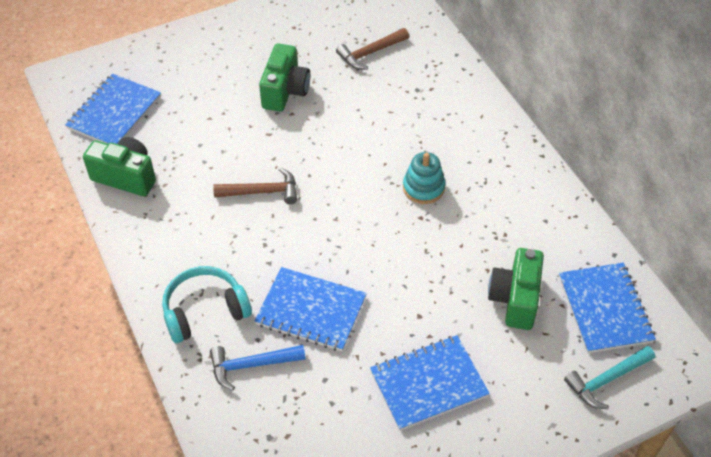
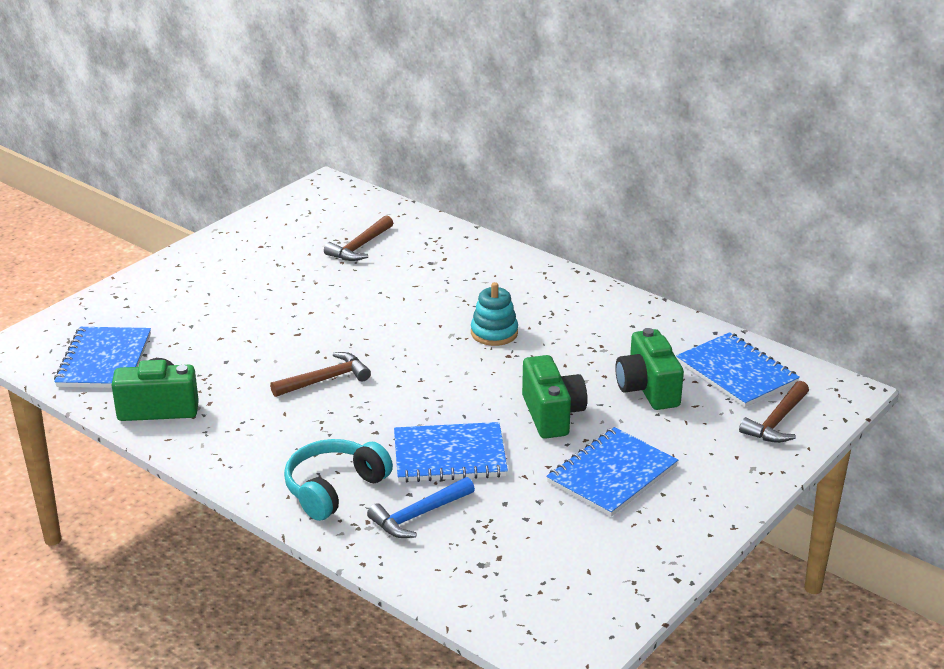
camera: 25 degrees left, 20 degrees down
(285, 91) = (290, 297): green camera -> green camera (552, 415)
(606, 380) = (777, 422): turquoise hammer -> brown hammer

